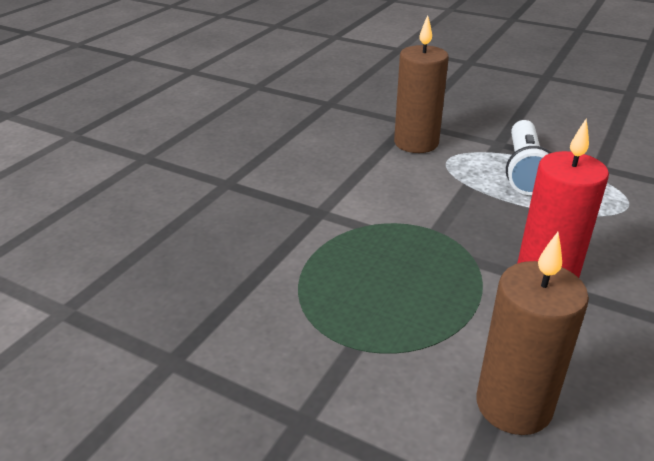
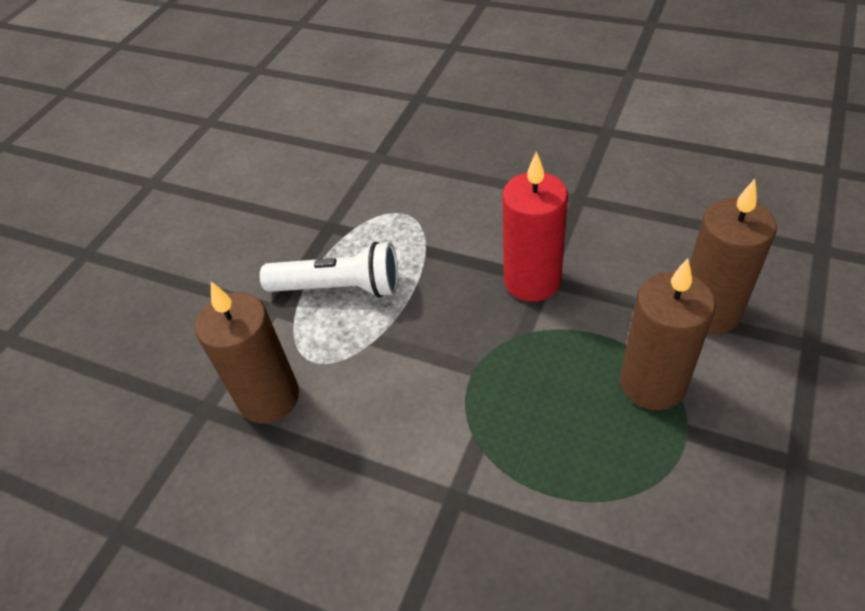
camera: 90 degrees left, 15 degrees up
(412, 335) = (652, 383): none -> brown candle

